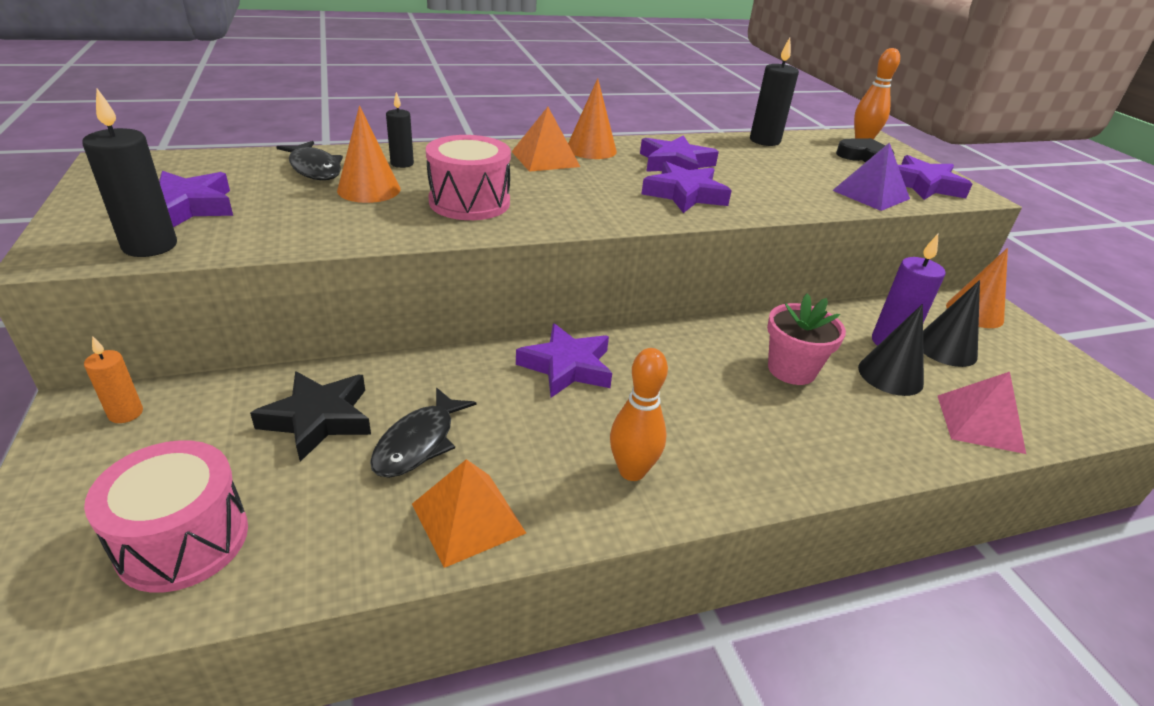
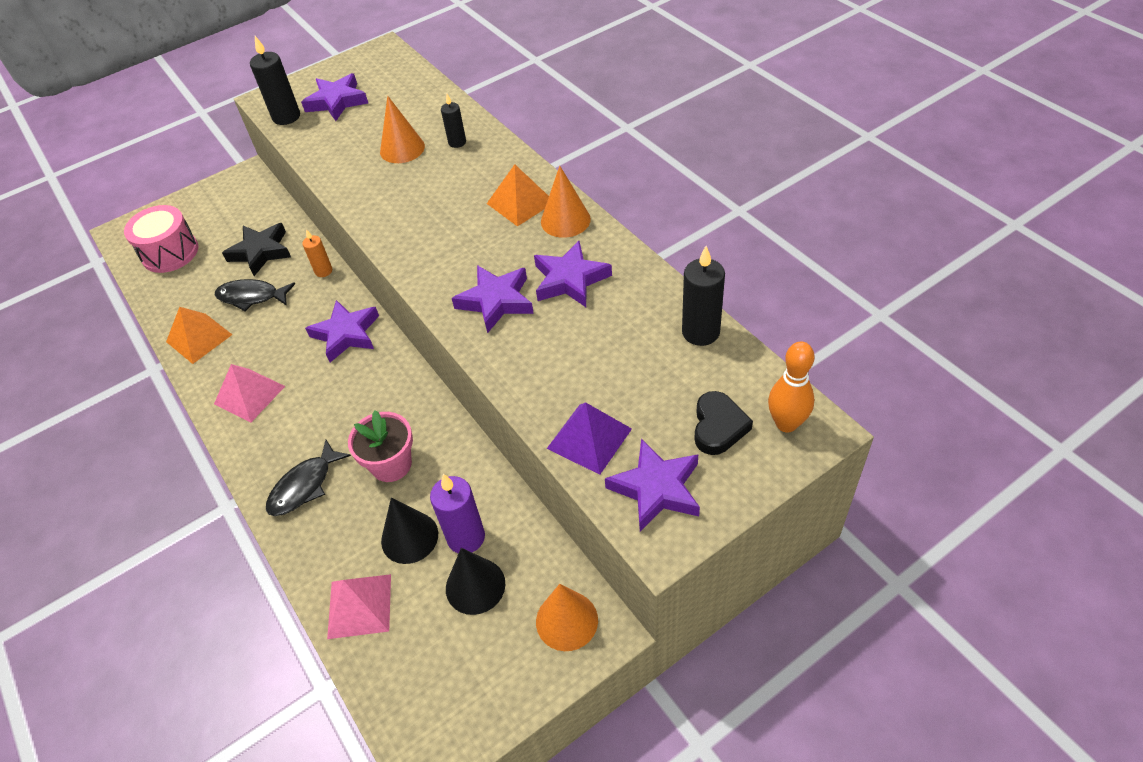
camera: 80 degrees right, 15 degrees up
(126, 413) = (247, 189): orange candle -> orange candle (323, 271)
(314, 169) = (422, 114): black fish -> black fish (304, 486)
(469, 202) = (407, 197): pink drum -> none
(632, 471) = (249, 395): orange bowling pin -> pink pyramid

